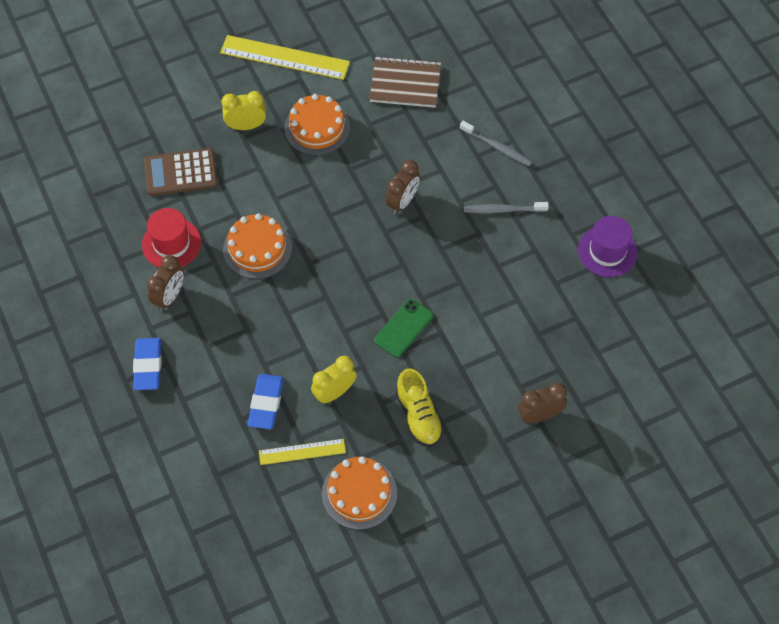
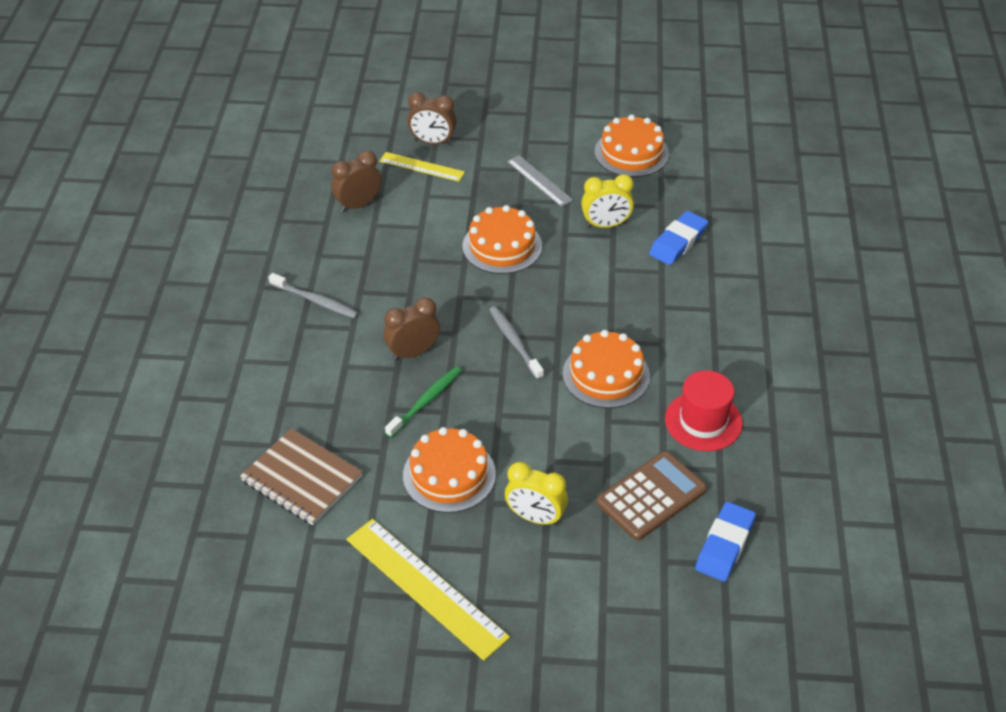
camera: 150 degrees left, 15 degrees down
(148, 366) = (785, 317): blue eraser -> blue eraser (724, 545)
(169, 296) = (731, 369): brown clock -> brown clock (358, 205)
(181, 173) = (651, 496): brown calculator -> brown calculator turned 60 degrees counterclockwise
(302, 452) = (665, 196): yellow ruler -> yellow ruler (422, 167)
(367, 170) = (426, 401): none -> green toothbrush
(403, 328) = (502, 246): green phone -> orange cake
(419, 416) = (539, 180): yellow shoe -> grey ruler
(497, 147) = (264, 361): grey toothbrush -> grey toothbrush (514, 342)
(607, 251) = (252, 226): purple hat -> none

